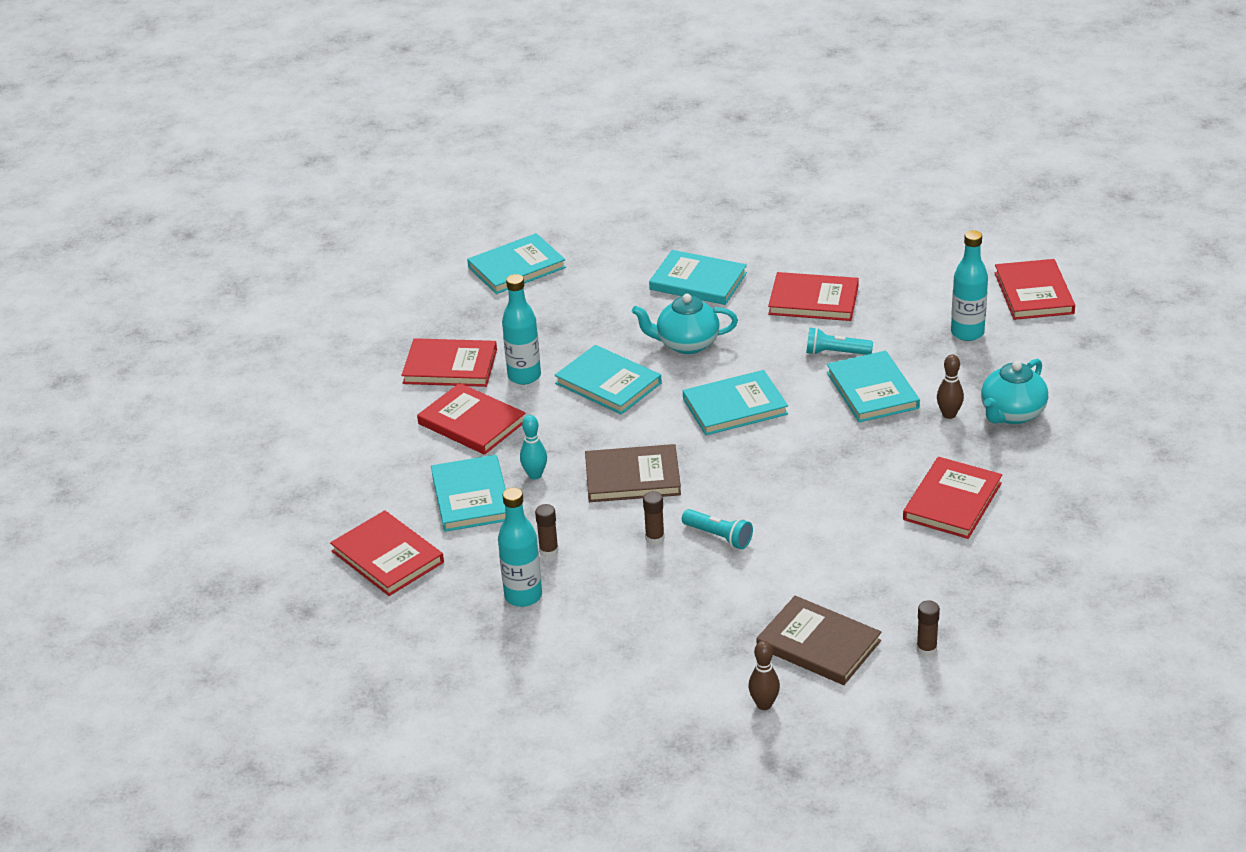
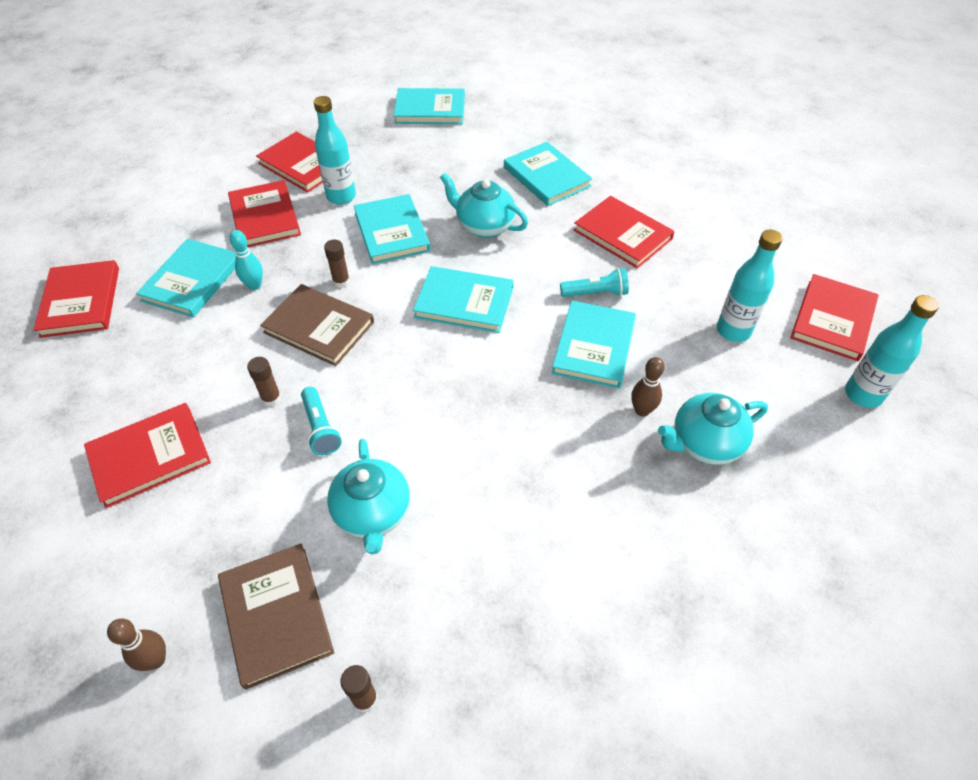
camera: 30 degrees right, 15 degrees up
(523, 596) = (119, 396): turquoise bottle -> turquoise bottle (863, 394)
(549, 551) = (185, 363): brown glue stick -> brown glue stick (341, 282)
(820, 563) = (373, 513): none -> turquoise teapot
(835, 353) = (596, 293): turquoise flashlight -> turquoise flashlight turned 135 degrees clockwise
(952, 501) = (559, 515): red book -> red book (150, 456)

